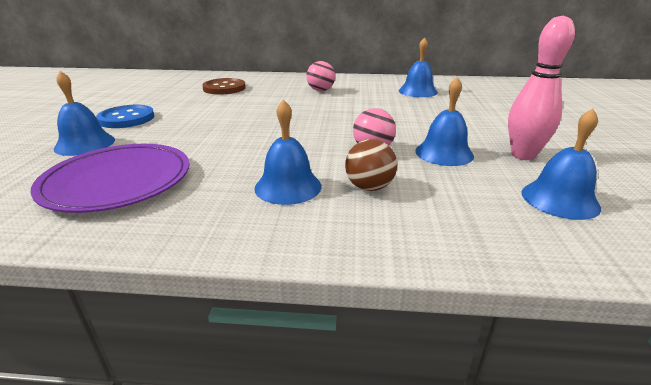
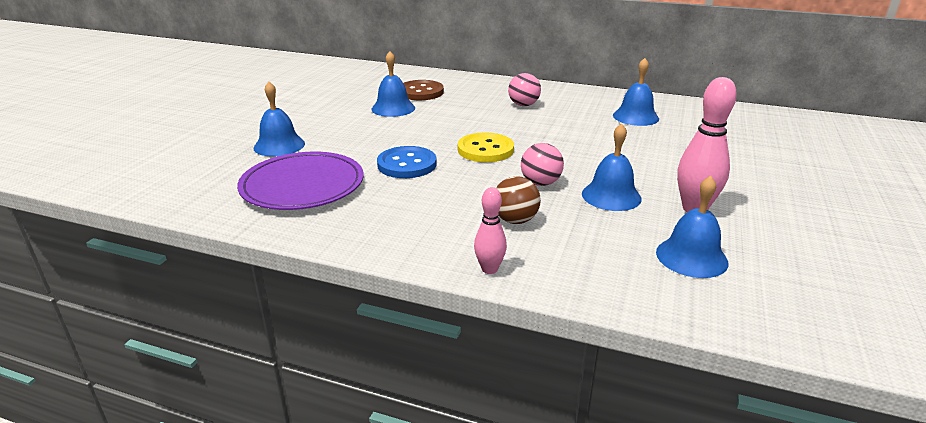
camera: 15 degrees right, 0 degrees up
(126, 118) = (318, 121): blue button -> blue button (407, 164)
(288, 186) = (442, 210): blue bell -> blue bell (393, 108)
(305, 127) = (485, 150): none -> yellow button
(372, 246) = (489, 269): none -> pink bowling pin

